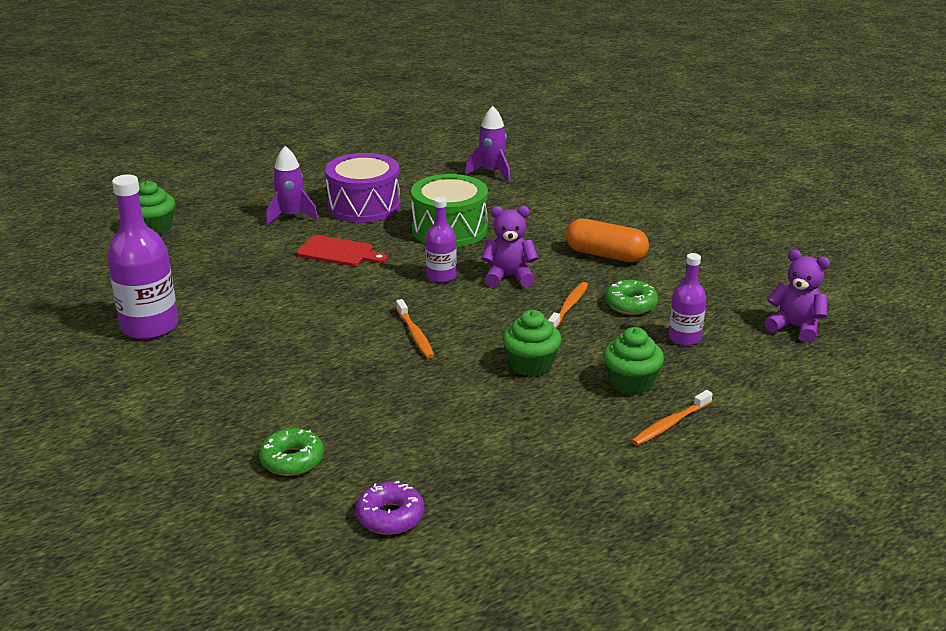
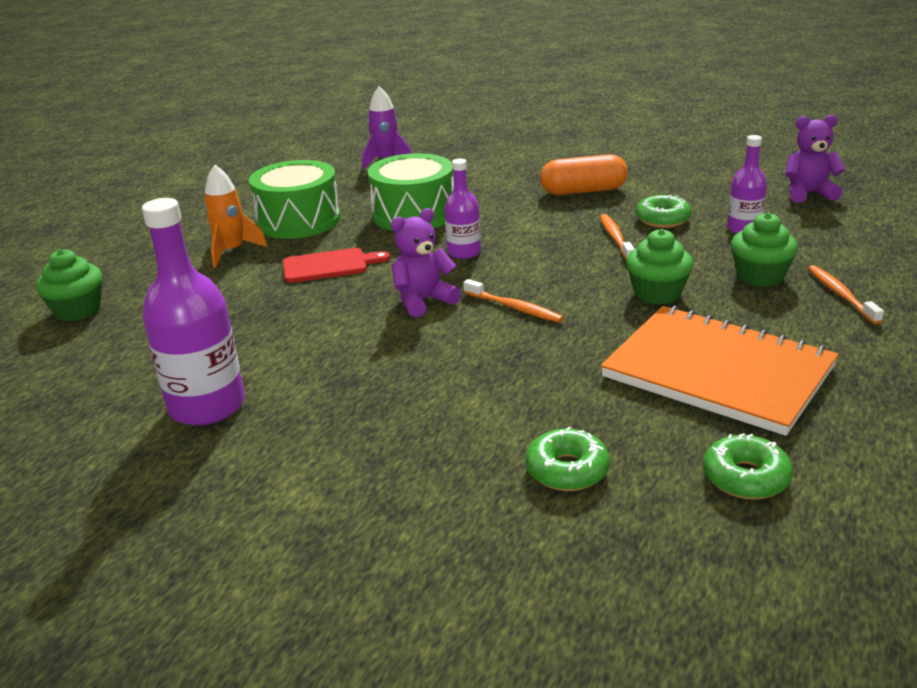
camera: 30 degrees left, 0 degrees up
(291, 216) = (232, 251): purple rocket -> orange rocket
(364, 206) = (299, 220): purple drum -> green drum
(390, 516) = (745, 477): purple donut -> green donut
(482, 441) = (718, 372): none -> orange notebook
(509, 277) = (527, 233): purple teddy bear -> purple teddy bear (423, 301)
(670, 424) = (841, 295): orange toothbrush -> orange toothbrush turned 150 degrees clockwise

